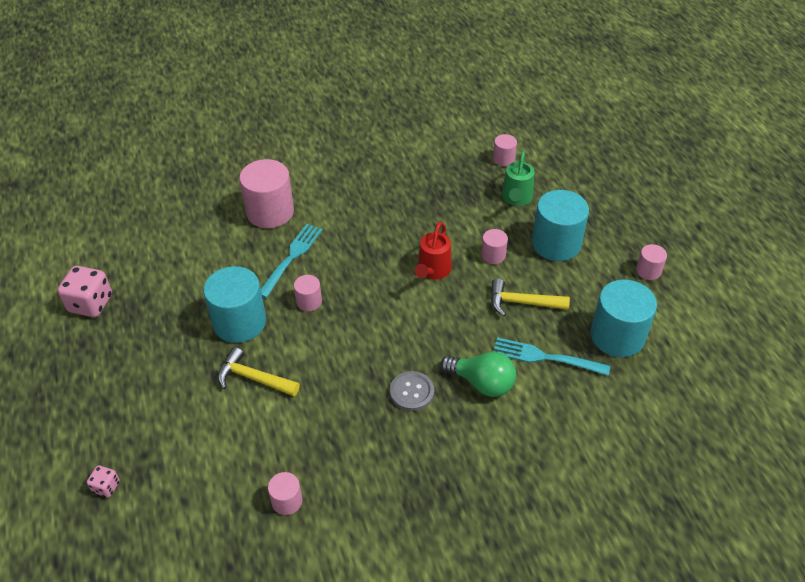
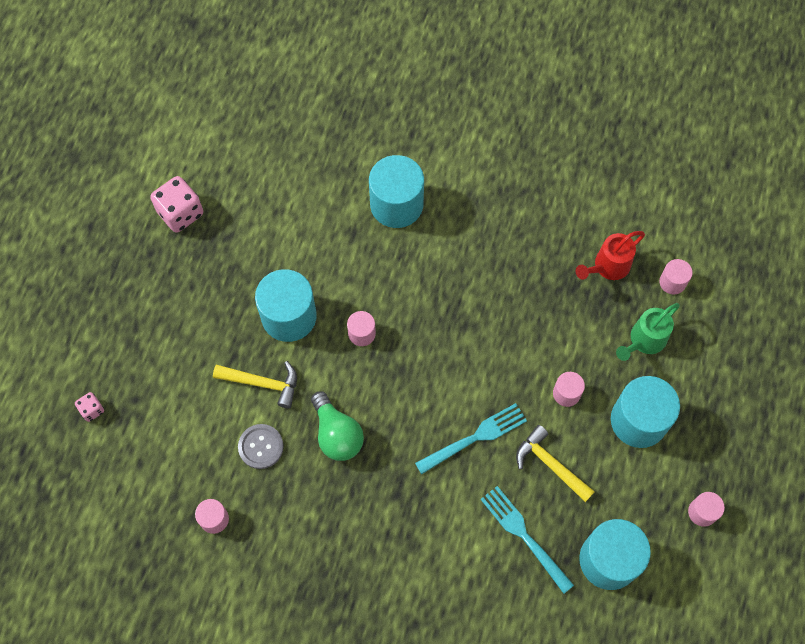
camera: 35 degrees right, 20 degrees up
(253, 378) = (263, 383): yellow hammer -> yellow hammer turned 135 degrees clockwise
(270, 212) = (396, 204): pink cylinder -> turquoise cylinder
(291, 257) = (380, 273): turquoise fork -> turquoise fork (475, 437)
(412, 392) = (382, 488): grey button -> grey button (261, 447)
(432, 271) = (495, 373): red watering can -> red watering can (607, 267)
(482, 383) = (448, 521): green light bulb -> green light bulb (337, 434)

